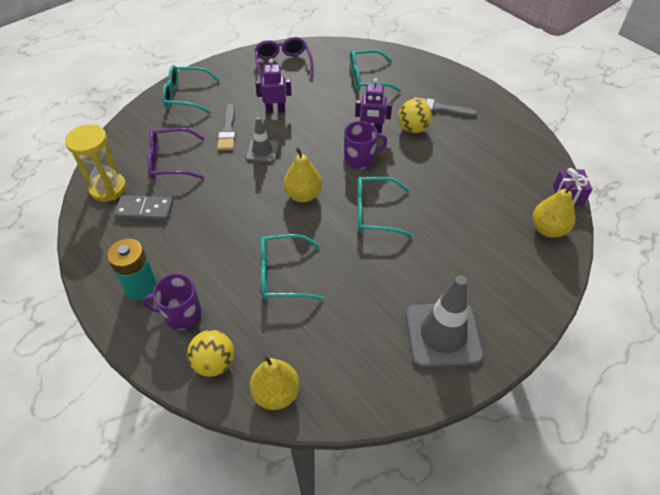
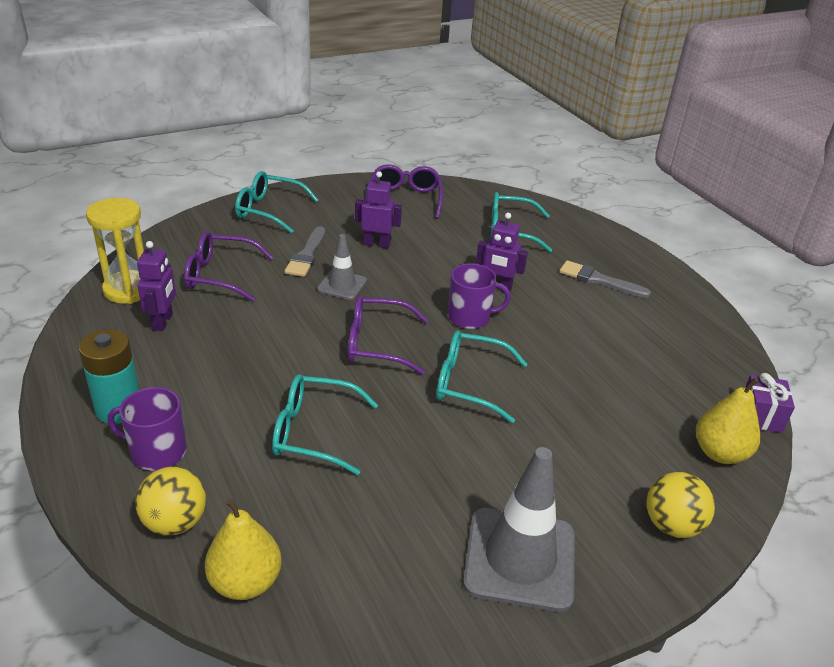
camera: 10 degrees right, 15 degrees down
(144, 210) = (163, 322): grey domino -> purple robot
(303, 195) = (377, 344): yellow pear -> purple glasses
(413, 129) = (554, 296): yellow ball -> yellow ball (672, 525)

